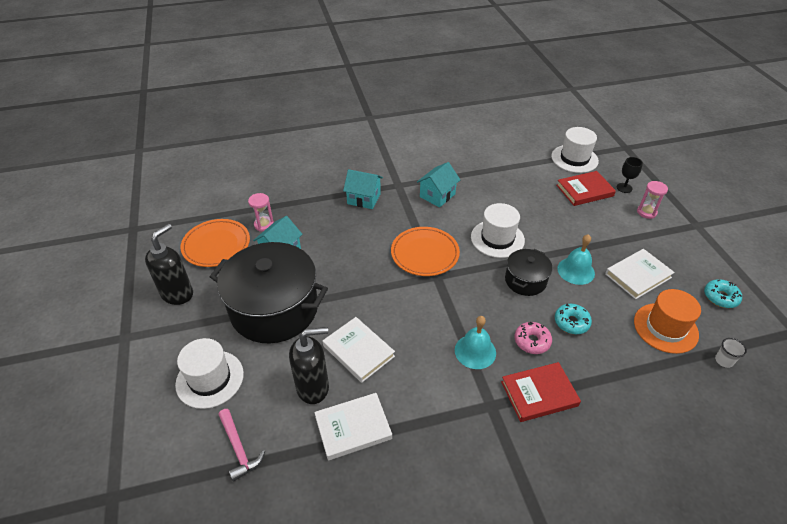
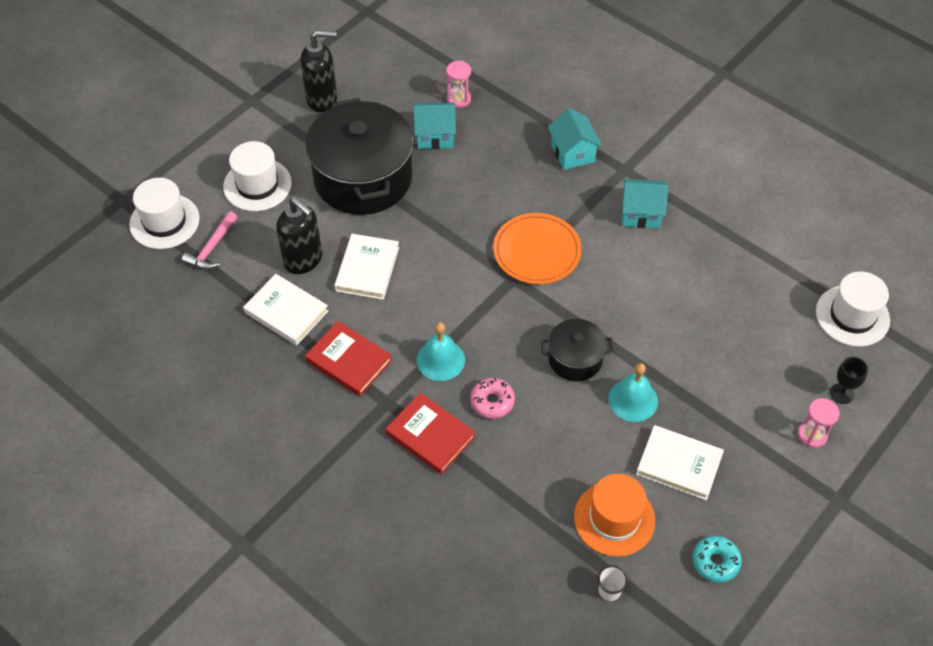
camera: 55 degrees right, 10 degrees up
(216, 245) = (400, 83): orange plate -> none
(497, 238) = (619, 304): white hat -> white hat (164, 221)
(571, 322) = (548, 426): turquoise donut -> none
(584, 191) = (792, 353): red book -> red book (349, 361)

